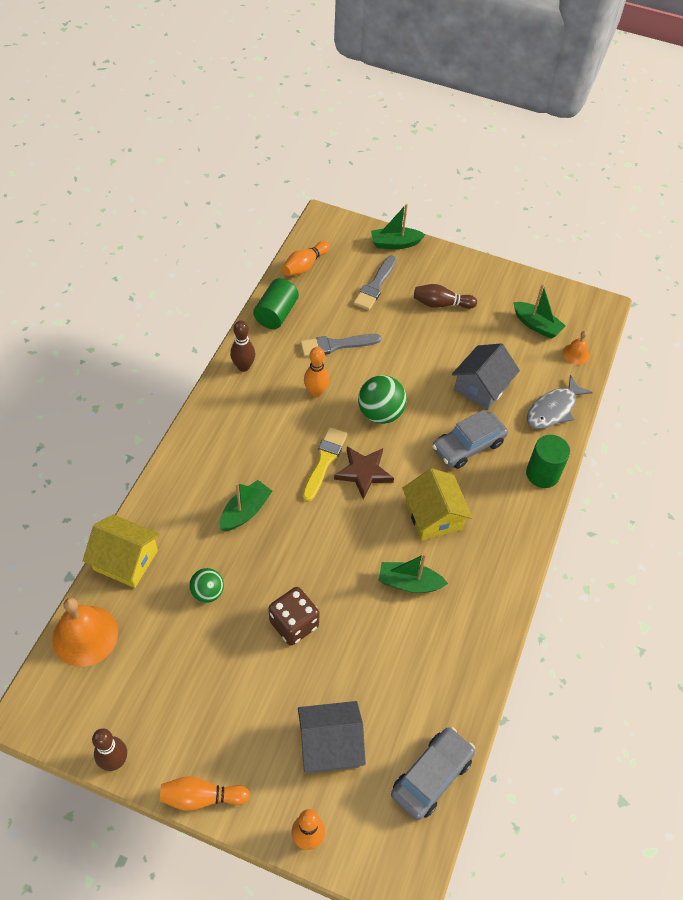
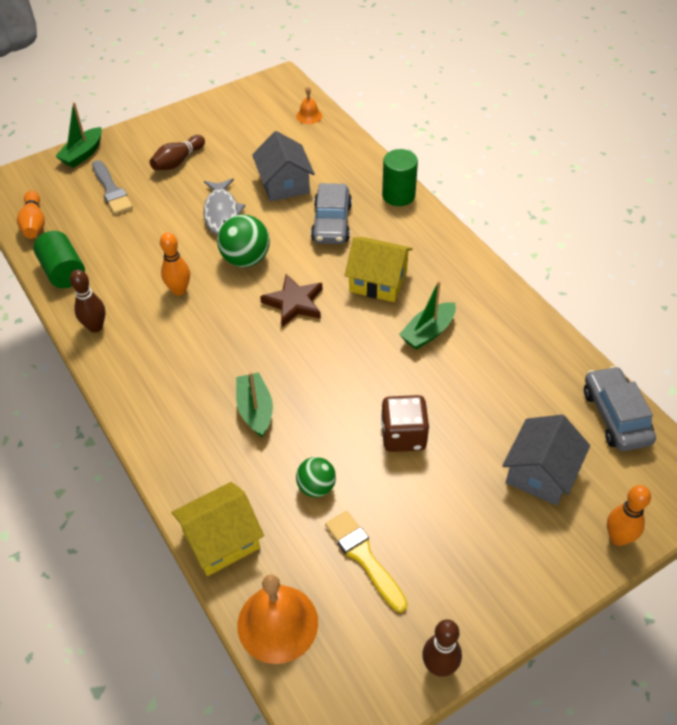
camera: 50 degrees left, 5 degrees down
(201, 797) = (527, 606): orange bowling pin -> none
(324, 461) = (256, 323): yellow brush -> yellow brush (364, 557)
(336, 345) = (144, 249): grey brush -> none
(536, 325) = (259, 121): green boat -> none
(553, 409) = (346, 156): grey fish -> grey fish (221, 213)

